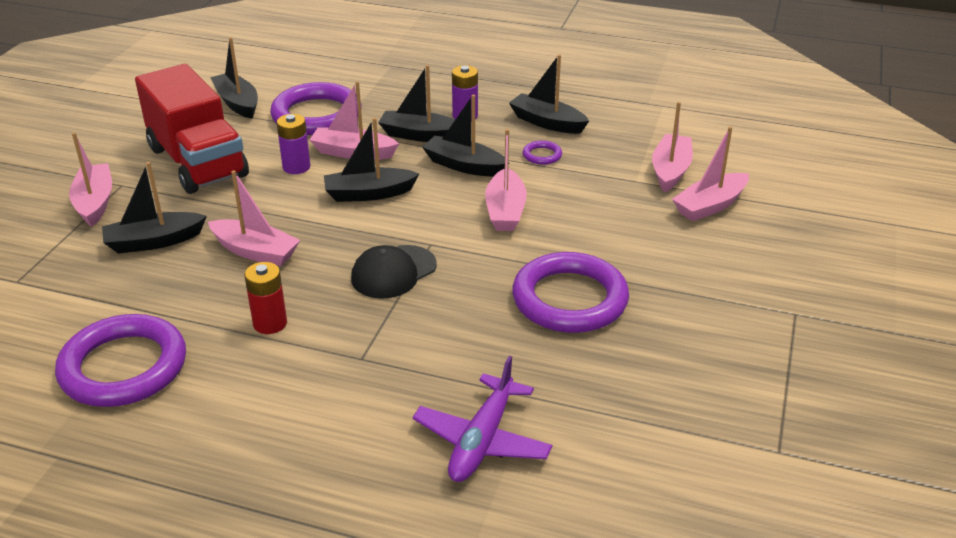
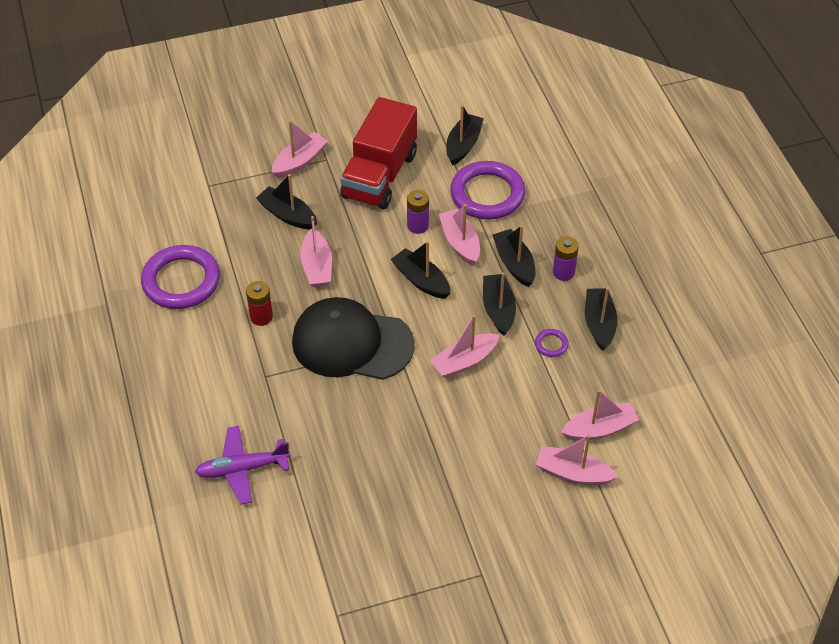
camera: 55 degrees right, 15 degrees up
(393, 272) = (352, 343): black cap -> black cap, size x1.86
(569, 299) = (397, 445): purple ring -> none

